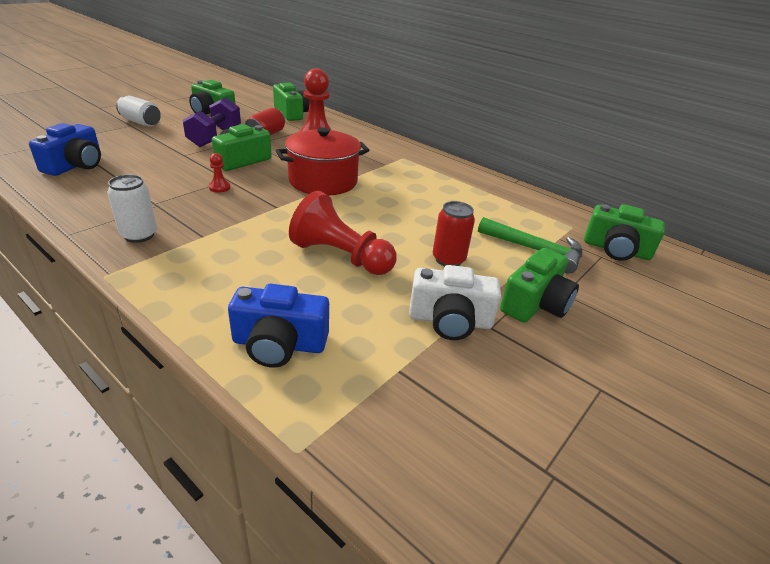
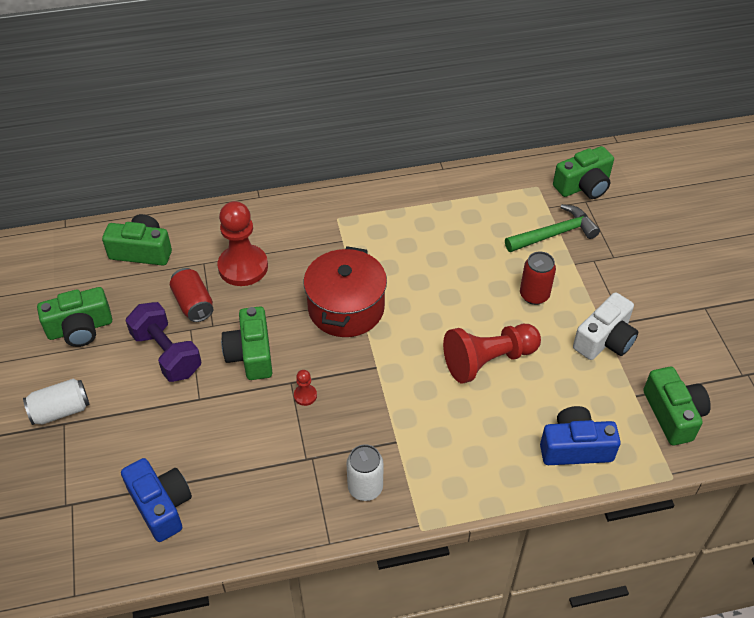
camera: 50 degrees left, 15 degrees up
(279, 344) = (575, 447): blue camera -> blue camera turned 135 degrees counterclockwise
(535, 304) = (615, 281): green camera -> green camera (673, 414)

